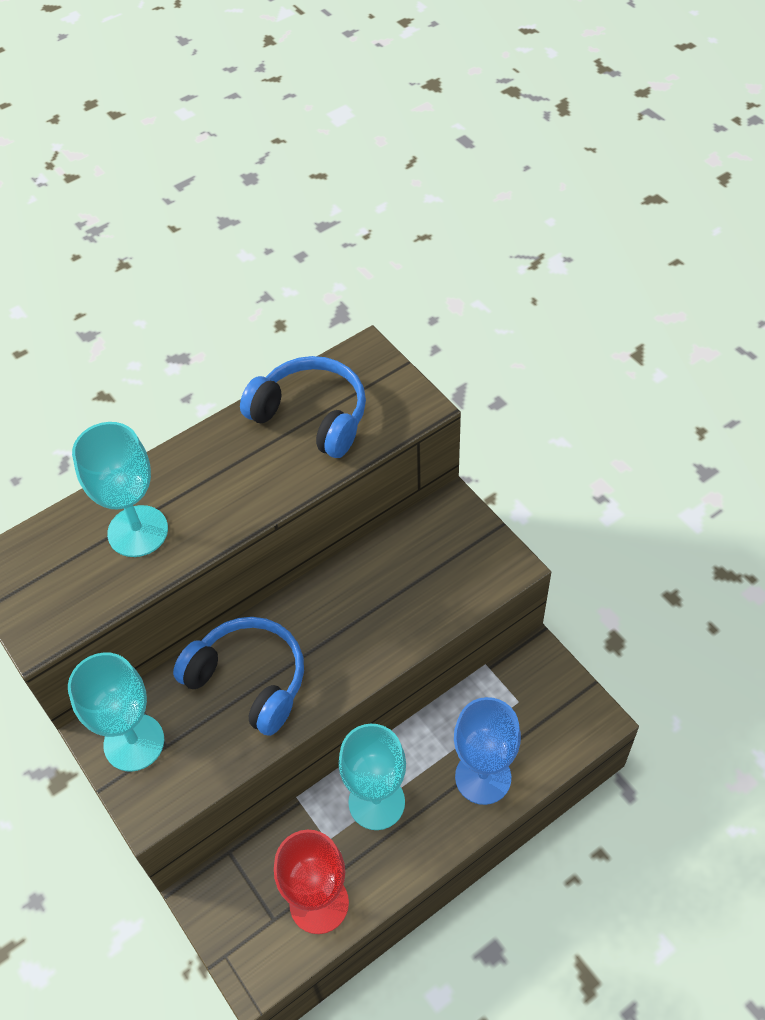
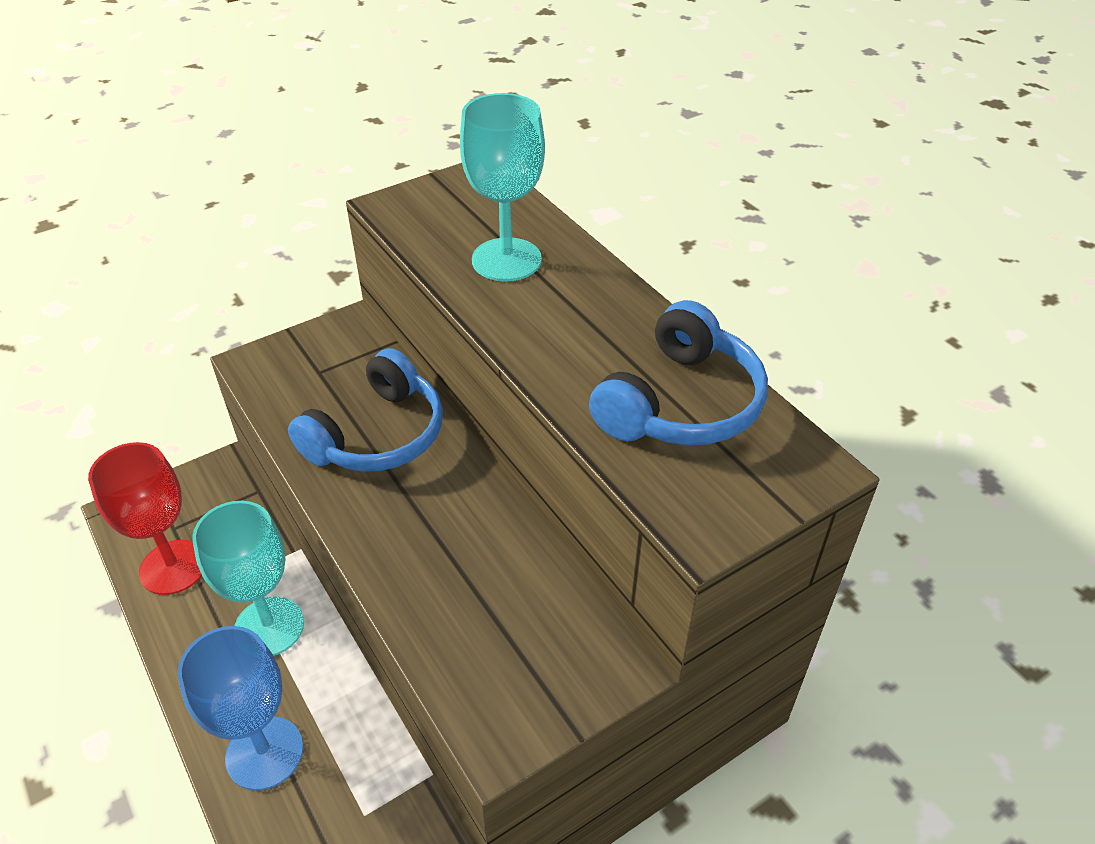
camera: 90 degrees right, 10 degrees down
(134, 742) = (330, 349): turquoise goblet -> none

